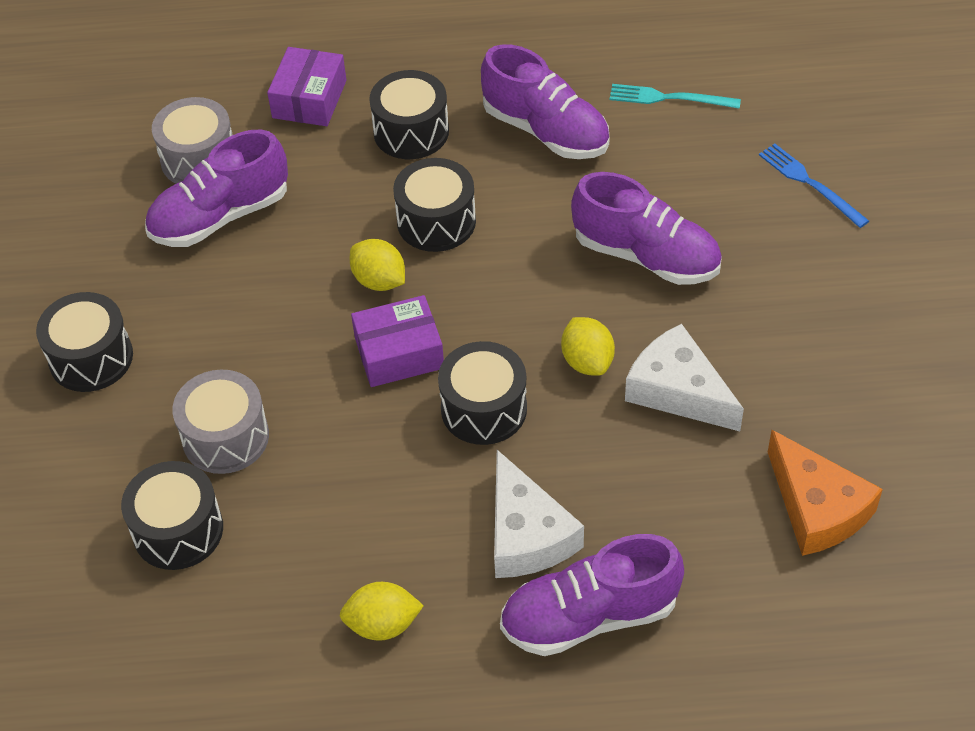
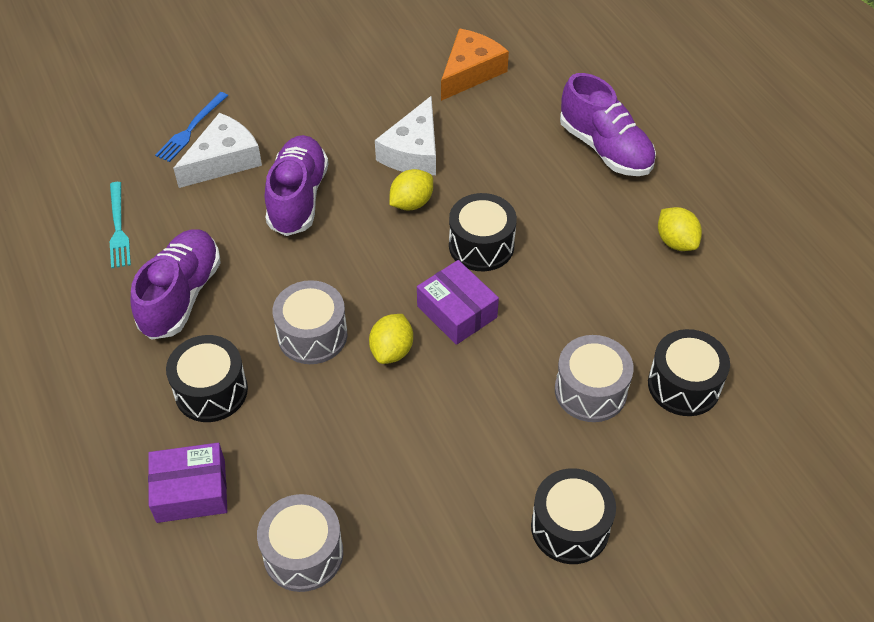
camera: 115 degrees left, 0 degrees up
(220, 216) = (369, 500): purple shoe -> none
(436, 221) = (312, 335): black drum -> grey drum
(527, 534) = (567, 193): white cheese -> white cheese (223, 160)

